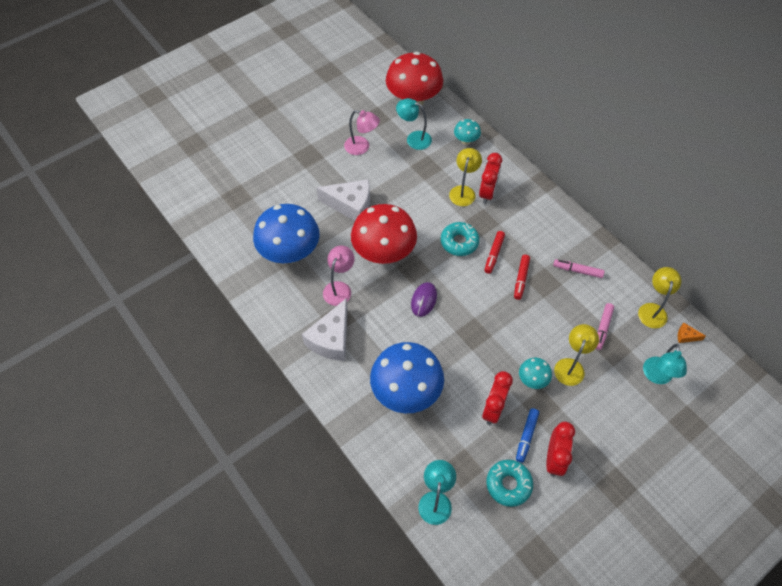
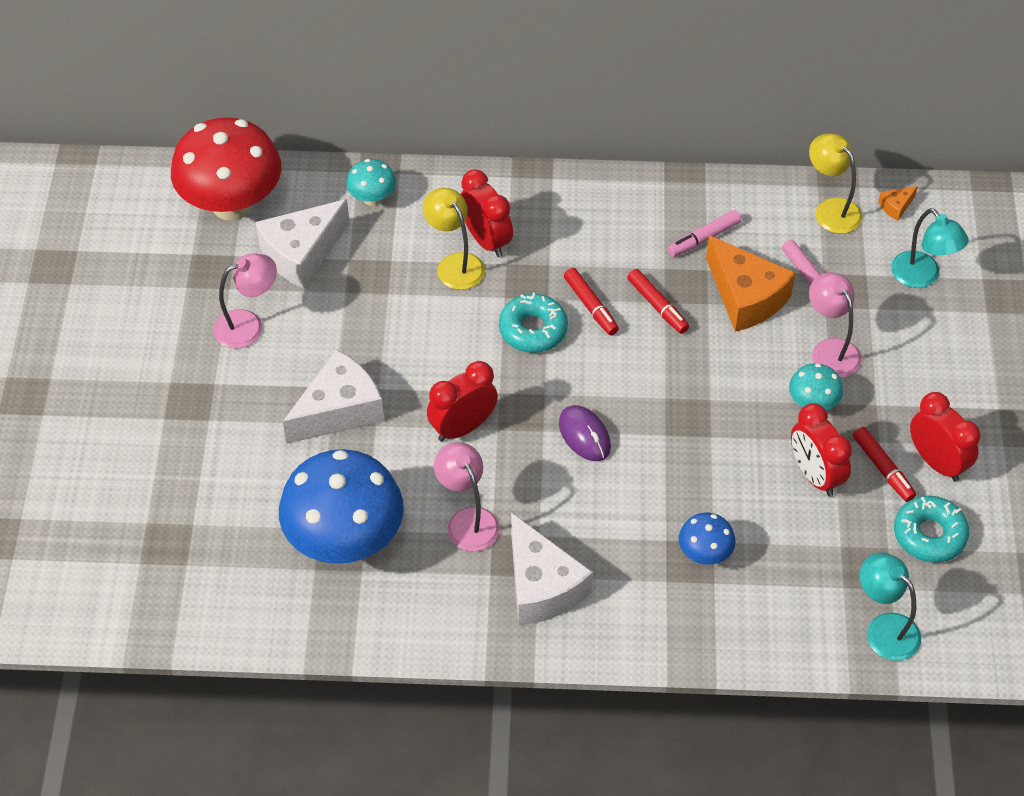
camera: 50 degrees left, 5 degrees down
(384, 253) = (463, 427): red mushroom -> red clock
(406, 392) = (704, 554): blue mushroom -> blue mushroom, size x0.46
(414, 138) = (301, 254): turquoise lamp -> white cheese
(526, 436) = (882, 468): blue marker -> red marker
(563, 310) = (746, 297): none -> orange cheese
(571, 366) = (830, 350): yellow lamp -> pink lamp

